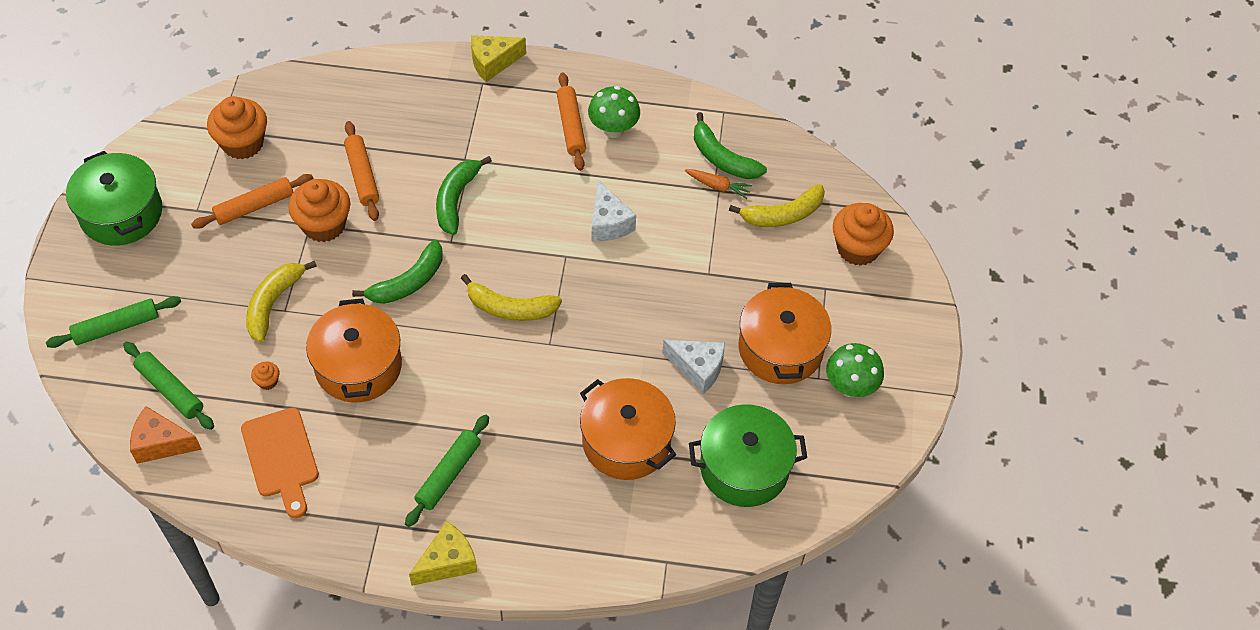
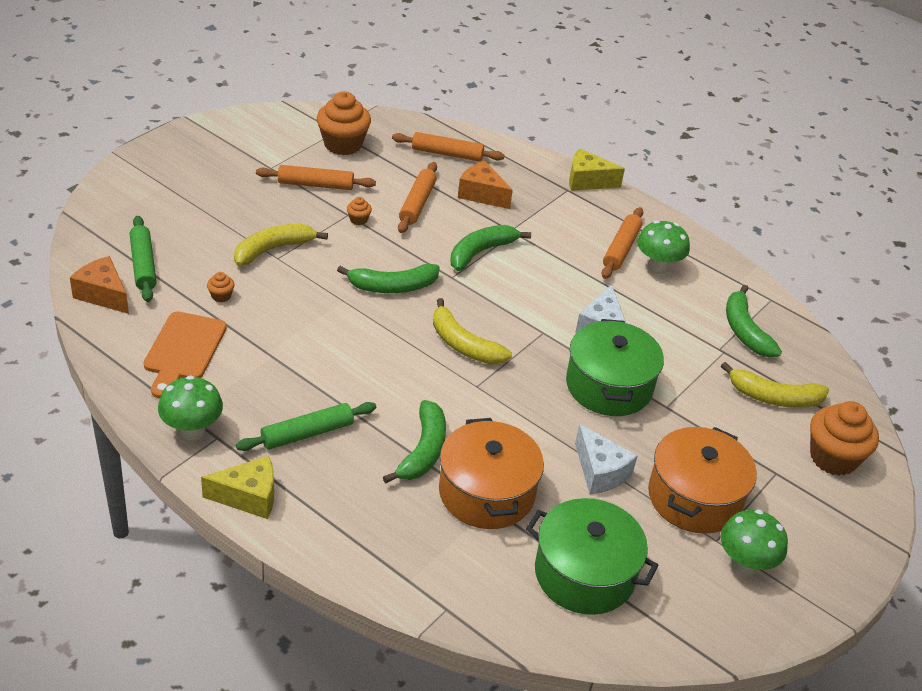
camera: 30 degrees right, 15 degrees down
(116, 327) = (143, 208): green rolling pin -> none
(121, 213) = (214, 145): green pot -> green pot (609, 386)
(324, 225) = (358, 220): orange cupcake -> orange cupcake, size x0.43
(347, 100) = (447, 154): none -> orange rolling pin
(353, 530) = (192, 430): none -> green mushroom
(358, 366) = (301, 321): orange pot -> none
(411, 132) = (482, 194): none -> orange cheese
(551, 433) = (423, 451): none -> green banana
(718, 186) = (725, 348): orange carrot -> none

